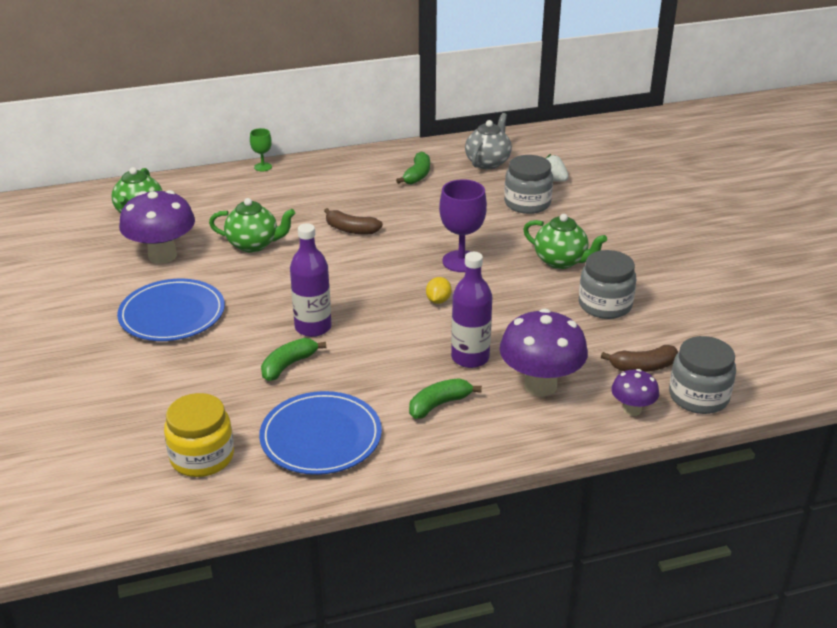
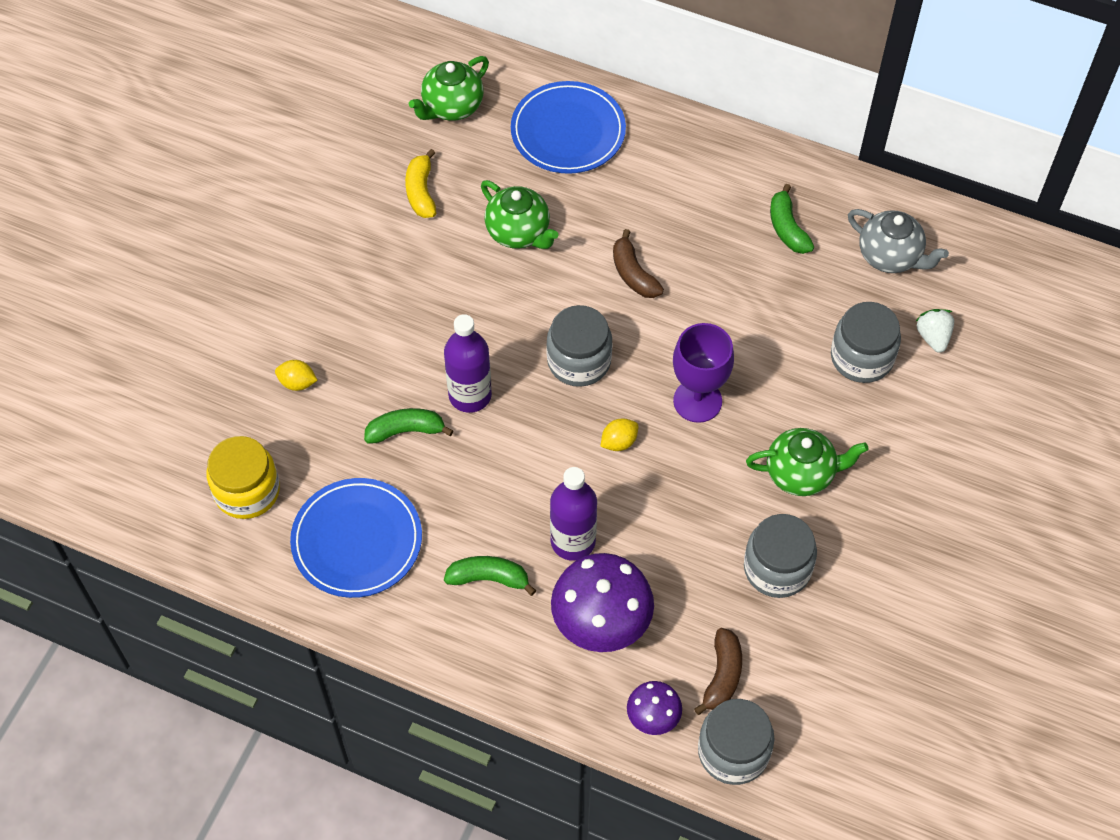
camera: 40 degrees right, 25 degrees up
(162, 255) = (421, 192): purple mushroom -> yellow banana
(172, 314) = (363, 287): blue plate -> blue plate (568, 131)
(176, 382) = (297, 383): none -> yellow lemon
(263, 167) = (635, 105): green goblet -> none
(366, 279) = (579, 361): none -> grey jar
(417, 175) = (787, 228): green banana -> green banana turned 105 degrees clockwise
(488, 162) = (890, 257): grey teapot -> grey teapot turned 60 degrees clockwise
(561, 261) = (801, 474): green teapot -> green teapot turned 75 degrees counterclockwise
(643, 367) = (722, 676): brown banana -> brown banana turned 105 degrees counterclockwise

